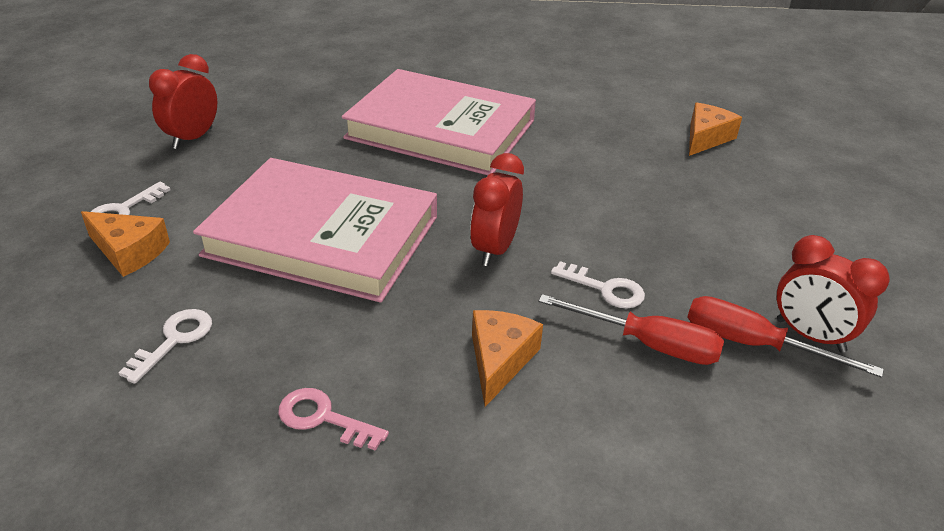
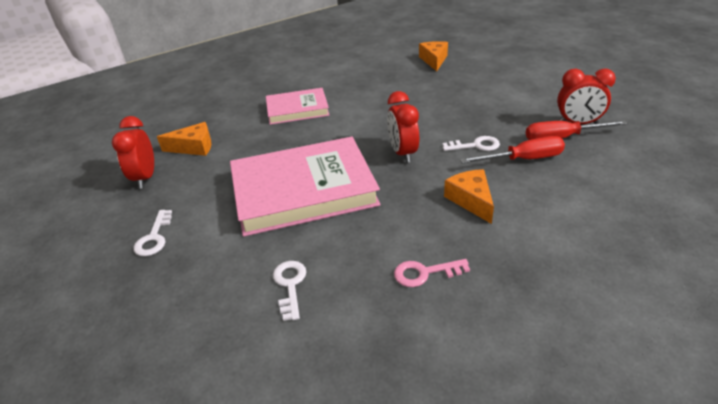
camera: 30 degrees left, 0 degrees up
(129, 252) = (192, 257): orange cheese -> orange cheese (194, 147)
(441, 129) = (297, 109): pink book -> pink book, size x0.56

